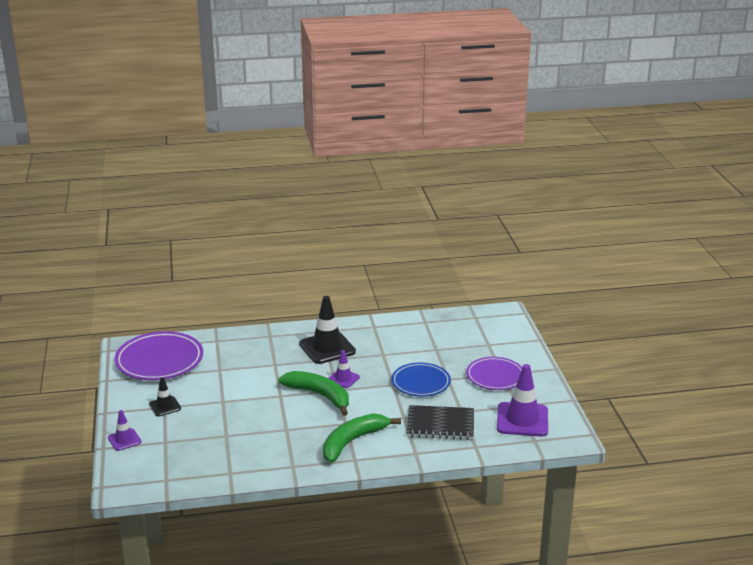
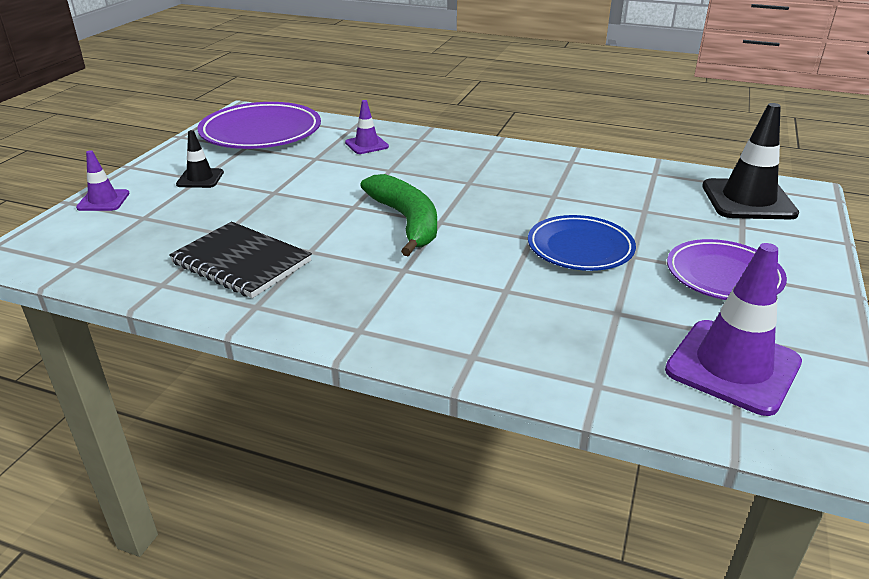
camera: 30 degrees right, 5 degrees up
(327, 348) = (479, 169): black traffic cone -> black traffic cone (748, 200)
(343, 379) = (463, 210): purple traffic cone -> purple traffic cone (366, 145)
(352, 442) = (385, 300): green banana -> none
(440, 425) = (560, 323): black notebook -> black notebook (241, 262)

